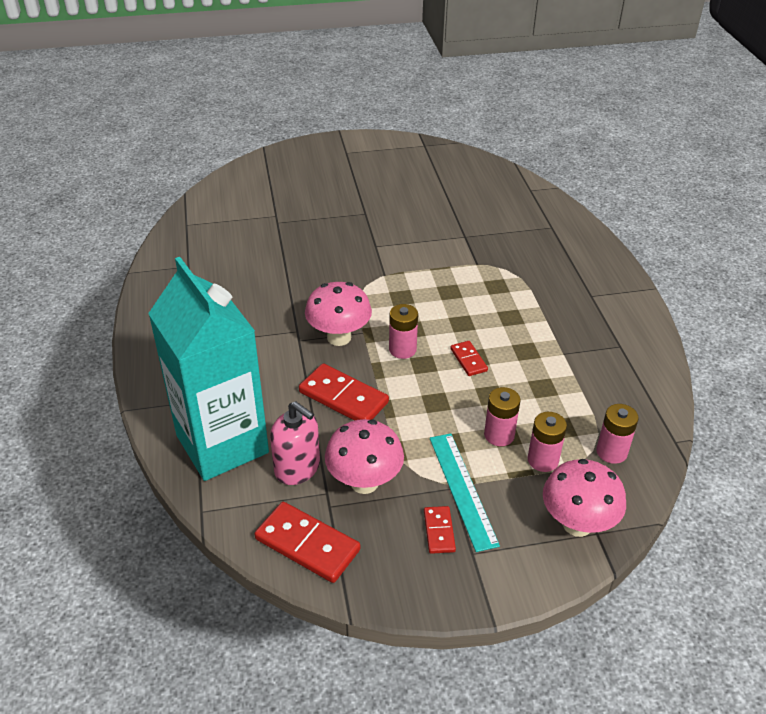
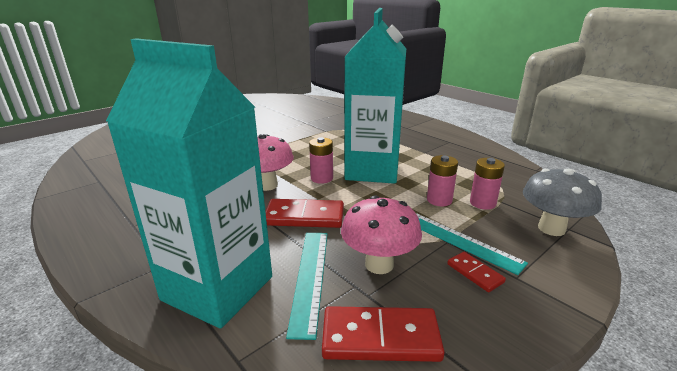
camera: 30 degrees left, 15 degrees down
(297, 468) = (310, 278): pink soap dispenser -> turquoise ruler
(468, 360) = (372, 171): red domino -> turquoise carton
(577, 524) = (551, 228): pink mushroom -> grey mushroom
(611, 452) = (513, 185): pink battery -> none

